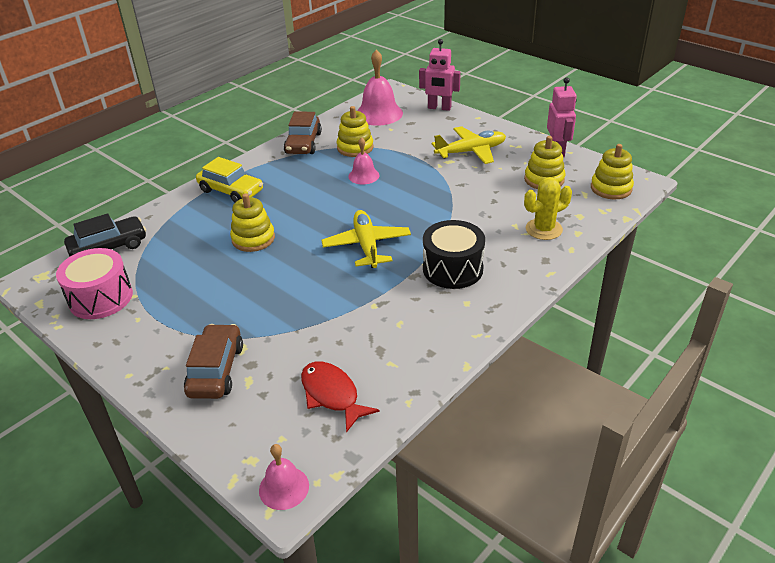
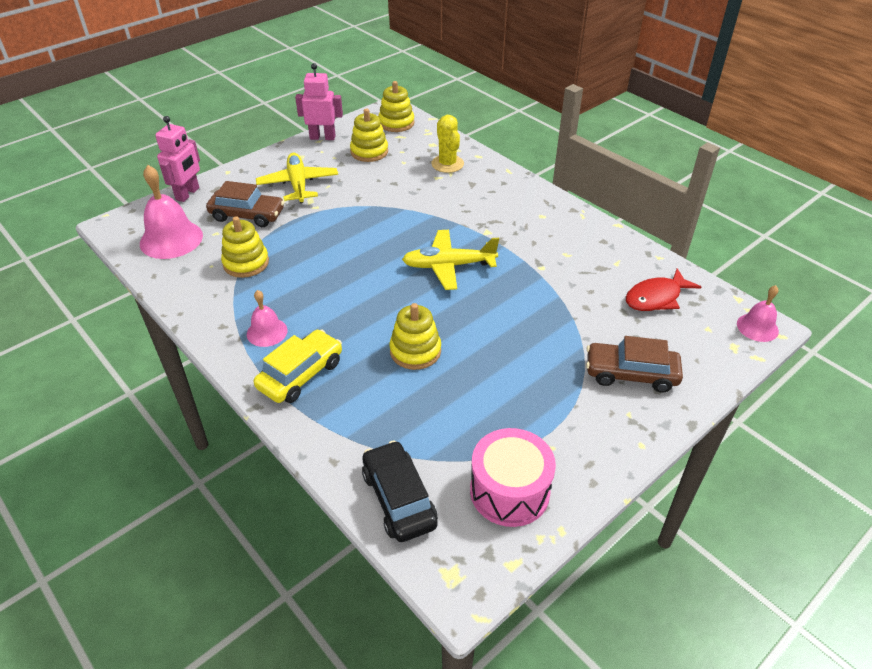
camera: 85 degrees left, 5 degrees up
(303, 143) = (210, 306): brown car -> brown car (247, 215)
(363, 176) = (313, 260): pink bell -> pink bell (267, 332)
(452, 269) = (495, 218): black drum -> none

